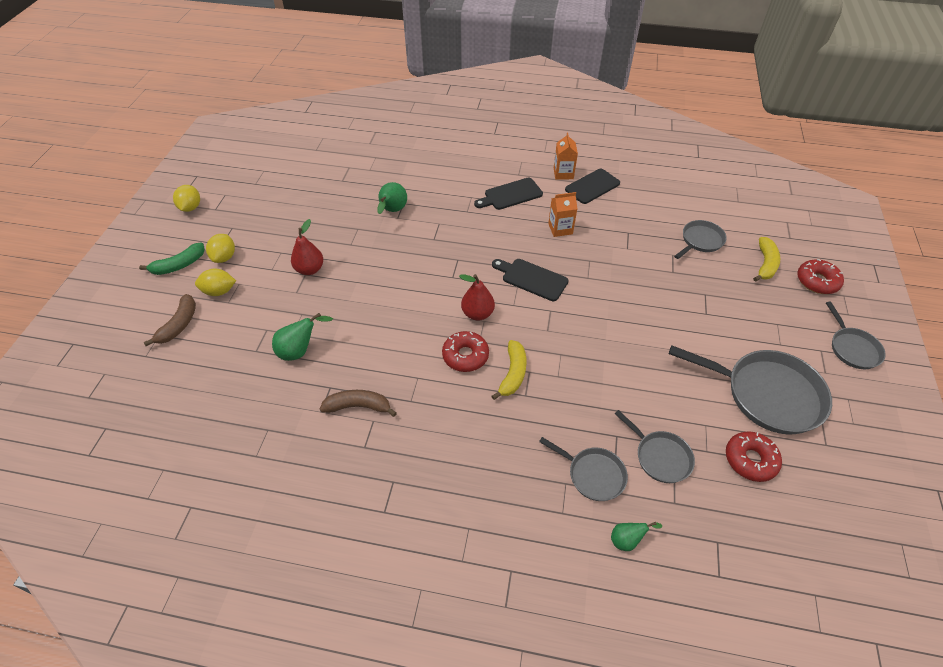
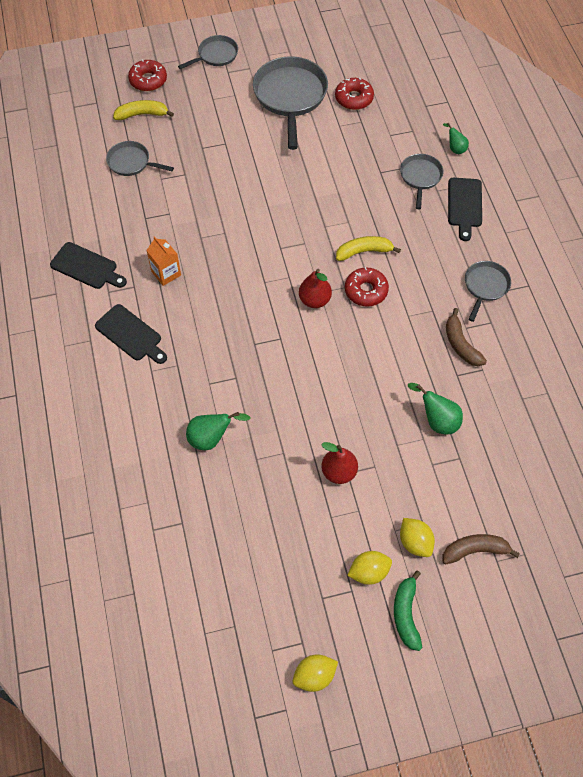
camera: 115 degrees left, 10 degrees up
(179, 265) = (406, 614): green banana -> green banana turned 120 degrees counterclockwise
(532, 279) = (248, 274): black cutting board -> black cutting board (464, 205)
(563, 173) = (70, 298): orange carton -> none
(660, 456) = (382, 145): grey pan -> grey pan (485, 286)

